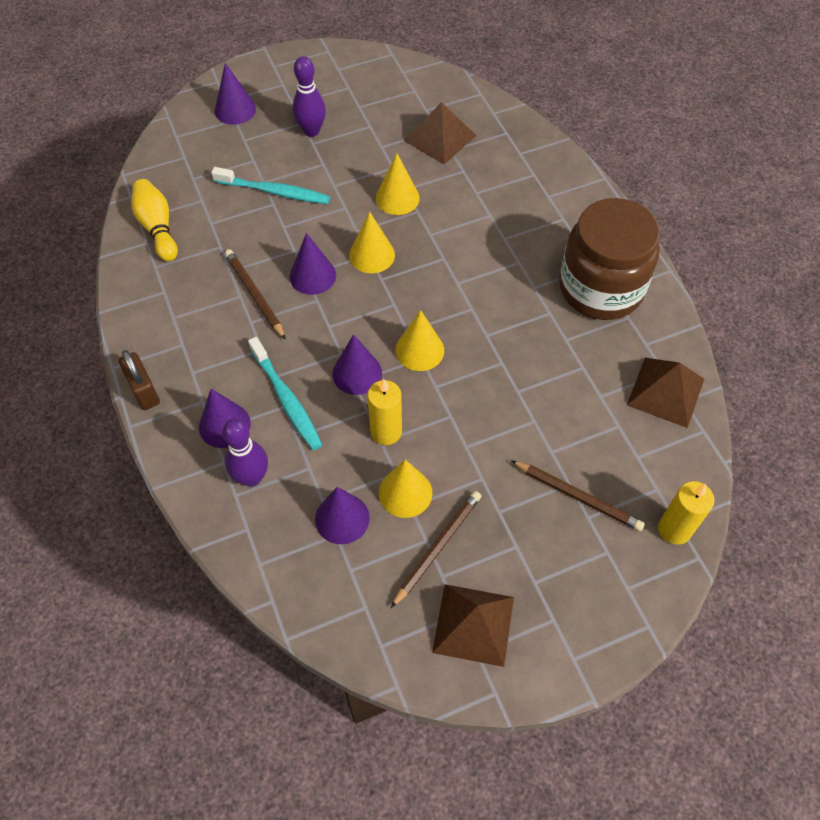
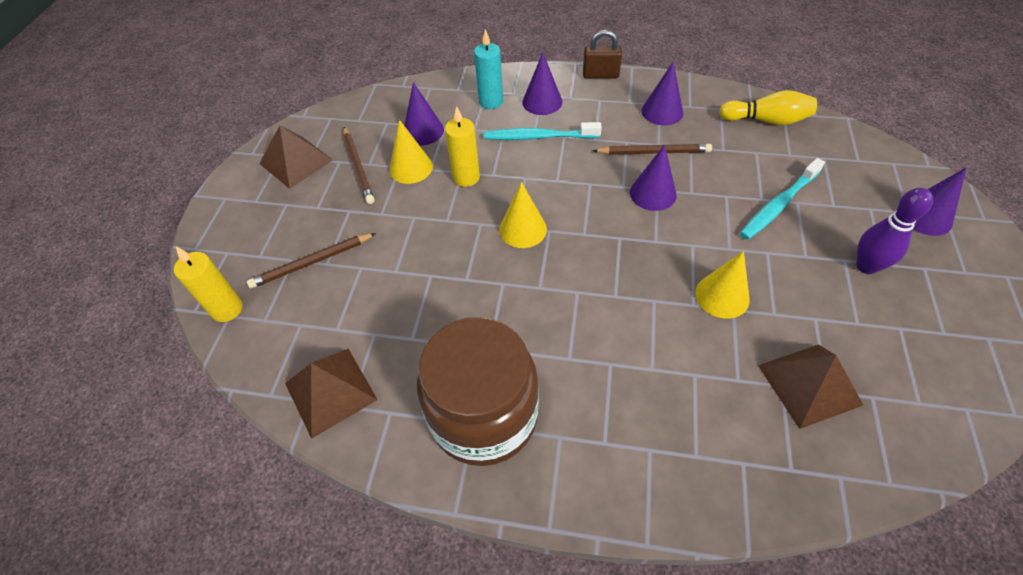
camera: 125 degrees right, 5 degrees down
(251, 477) = (491, 102): purple bowling pin -> turquoise candle
(357, 373) = (531, 182): purple cone -> purple cone (662, 111)
(372, 255) = (653, 242): yellow cone -> none

